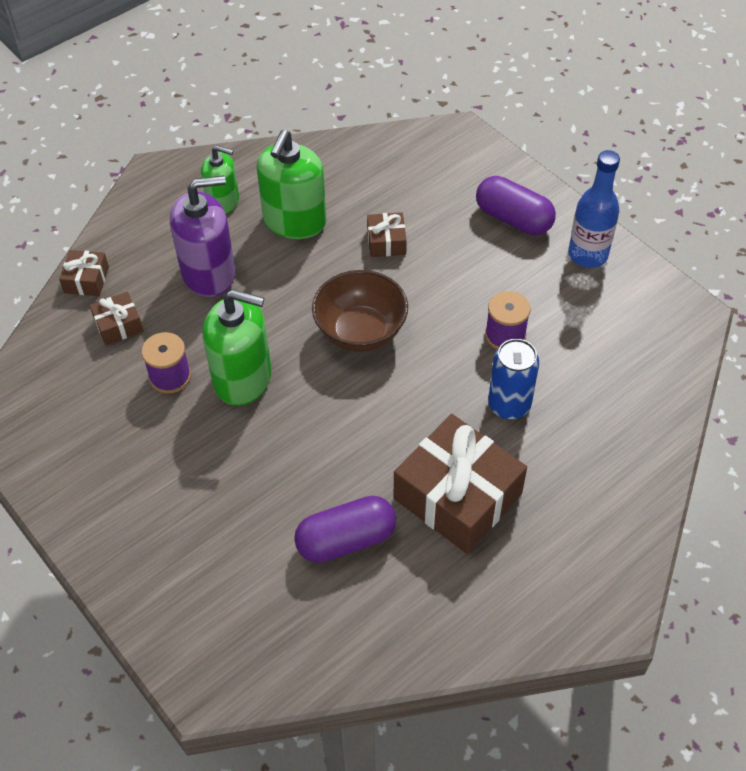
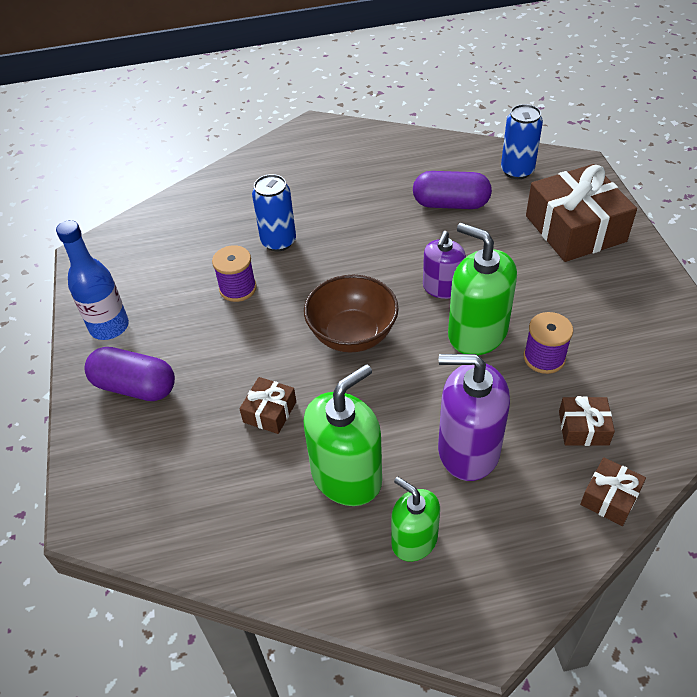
camera: 150 degrees left, 5 degrees down
(285, 638) = (517, 171): none -> blue can
(300, 416) = (442, 288): none -> purple soap dispenser
(457, 496) = (359, 203): brown gift -> brown gift (575, 228)
(513, 219) = (135, 386): purple capsule -> purple capsule turned 45 degrees counterclockwise

